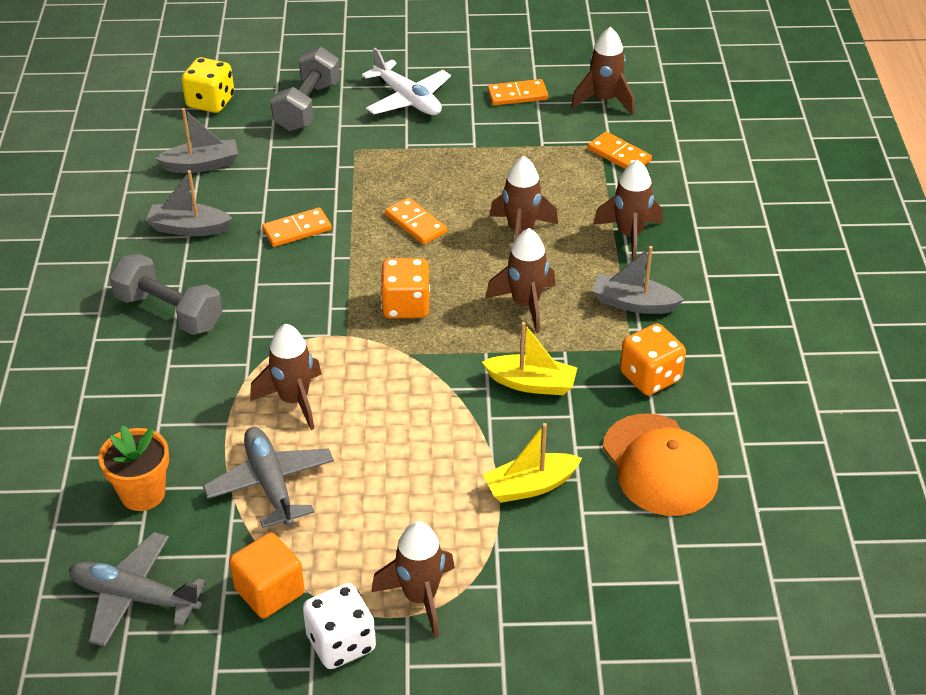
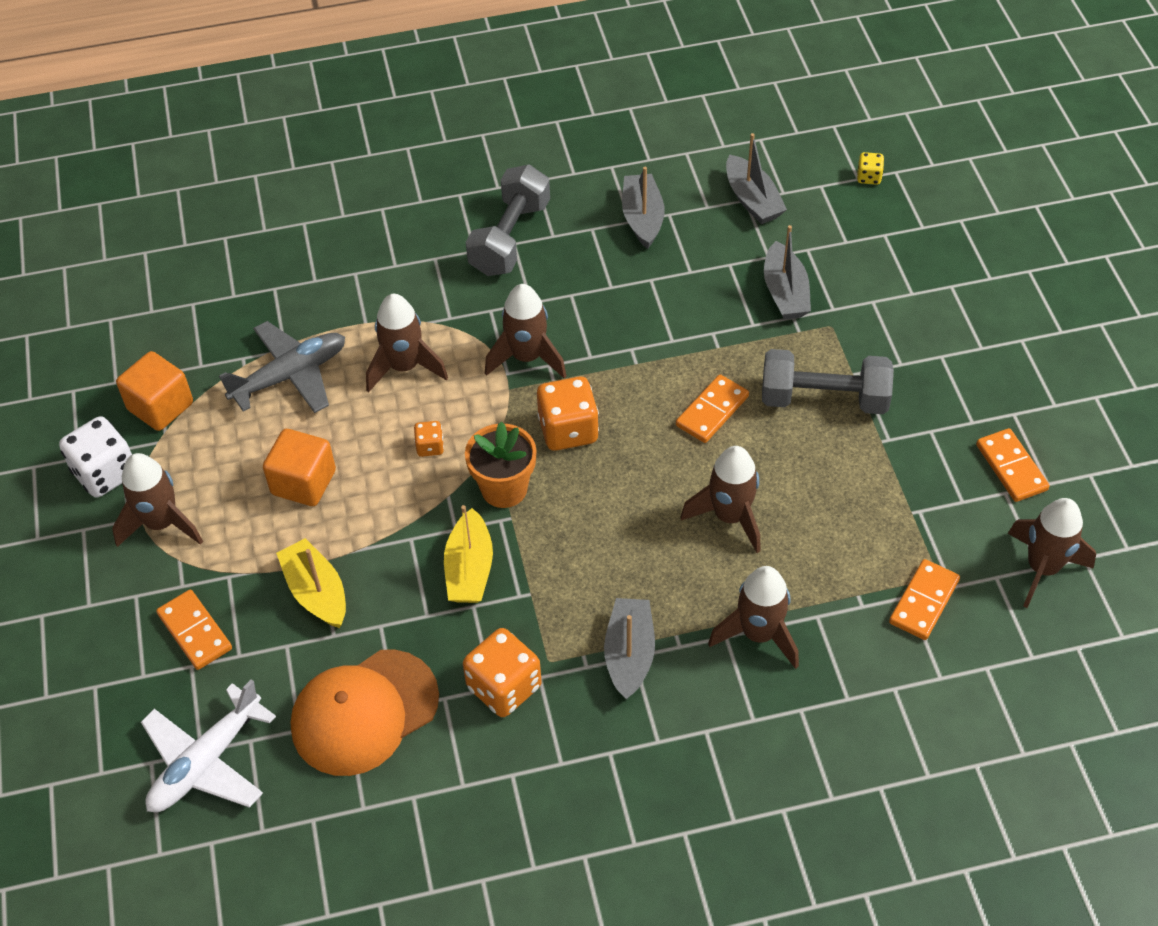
camera: 80 degrees right, 10 degrees up
(134, 597) = (147, 314): grey plane -> none
(142, 493) = (266, 286): orange flower pot -> orange flower pot (504, 488)
(210, 102) = (869, 177): yellow dice -> yellow dice, size x0.50
(297, 230) = (667, 307): orange domino -> orange domino (195, 631)
(307, 106) = (896, 263): grey dumbbell -> grey dumbbell (823, 399)
(310, 165) = (785, 292): none -> grey boat
(393, 393) = (430, 447): none -> orange dice
(405, 485) = (303, 482): none -> orange cube
(408, 99) = (952, 355): white plane -> white plane (206, 762)
(525, 304) = (599, 543): brown rocket -> brown rocket (527, 357)

